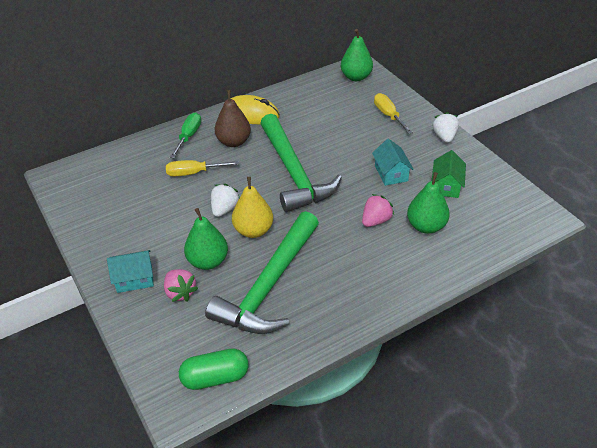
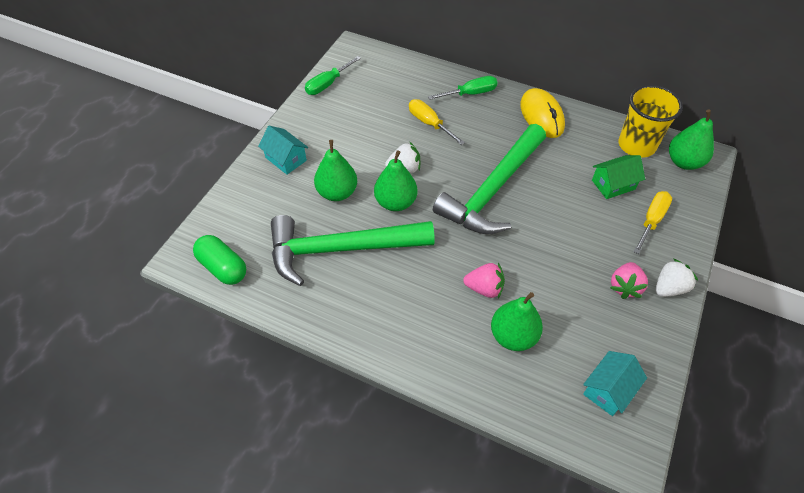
camera: 55 degrees right, 10 degrees up
(77, 211) = (328, 84): none -> green screwdriver
(180, 292) = (292, 195): pink strawberry -> pink strawberry (624, 287)
(234, 142) = (492, 126): brown pear -> none
(253, 230) = (395, 202): yellow pear -> green pear
(322, 88) = (636, 145): none -> yellow cup
(391, 173) = (563, 267): turquoise house -> turquoise house (608, 390)
(446, 186) = (590, 326): green house -> green house (613, 184)

